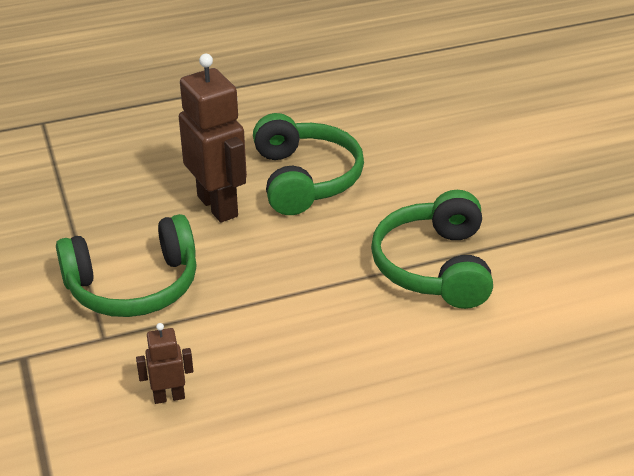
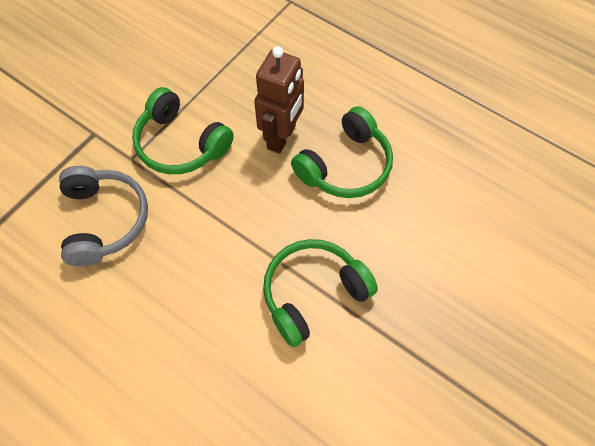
camera: 55 degrees right, 25 degrees up
(169, 397) = (105, 220): brown robot -> grey headphones

